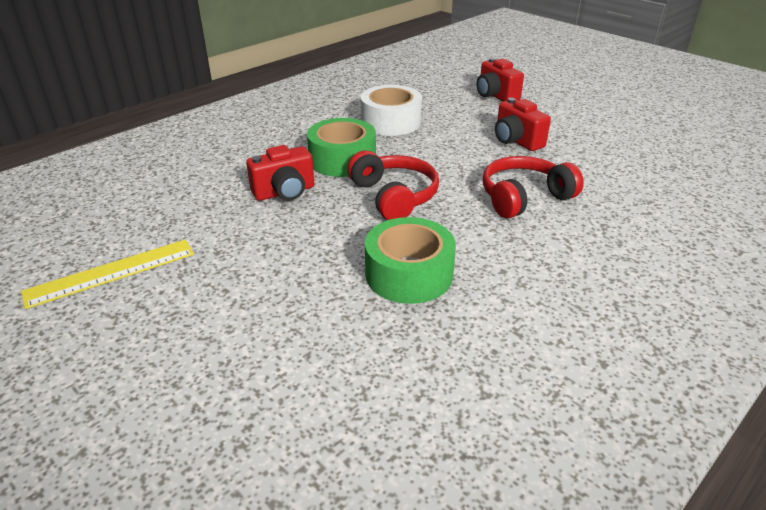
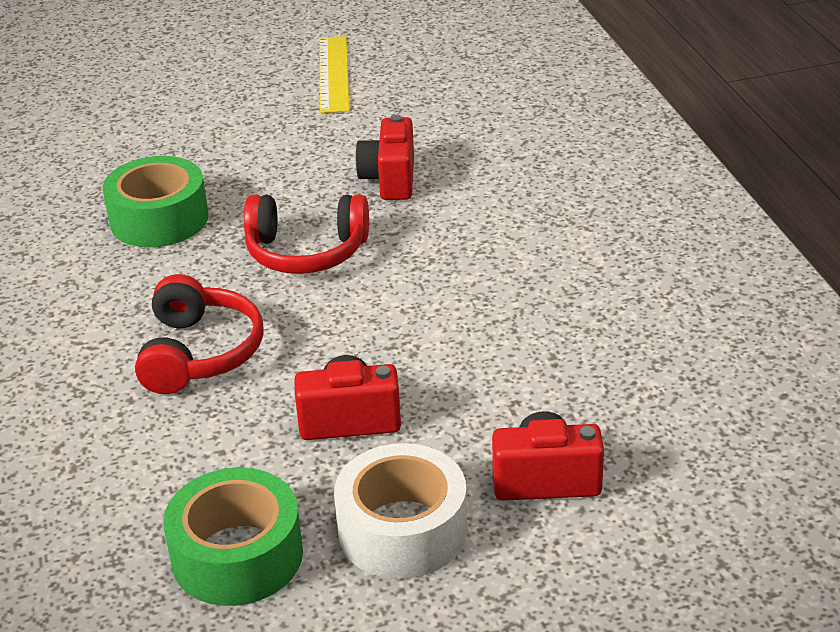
camera: 120 degrees right, 0 degrees up
(342, 160) = (435, 237): green tape -> green tape (237, 555)
(391, 122) = (523, 313): white tape -> white tape (402, 530)

